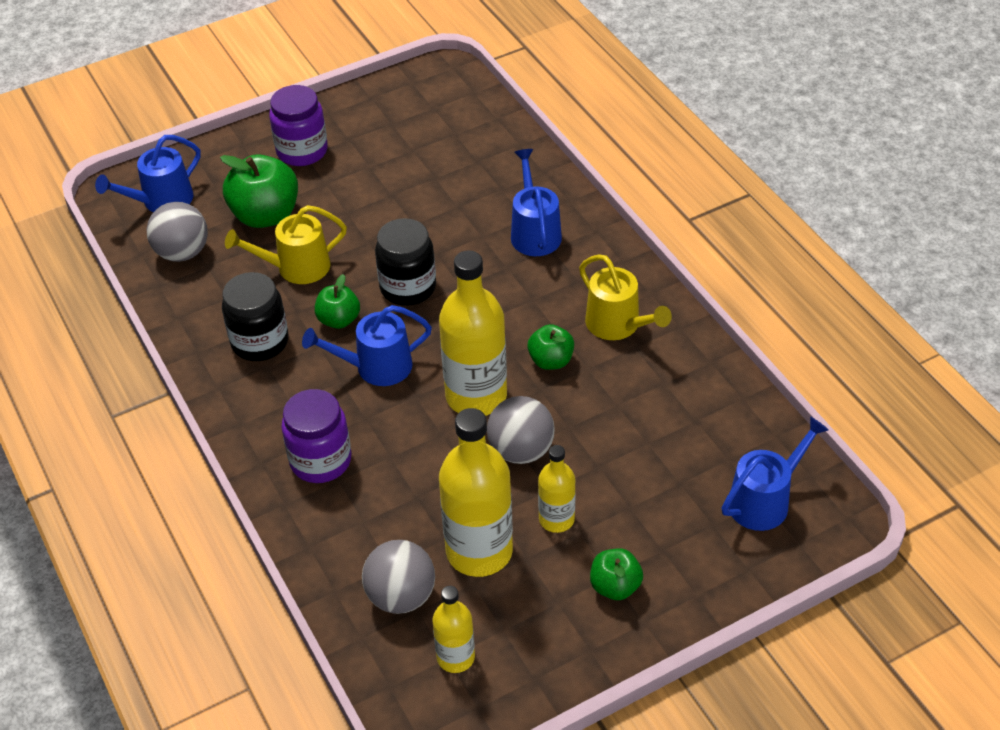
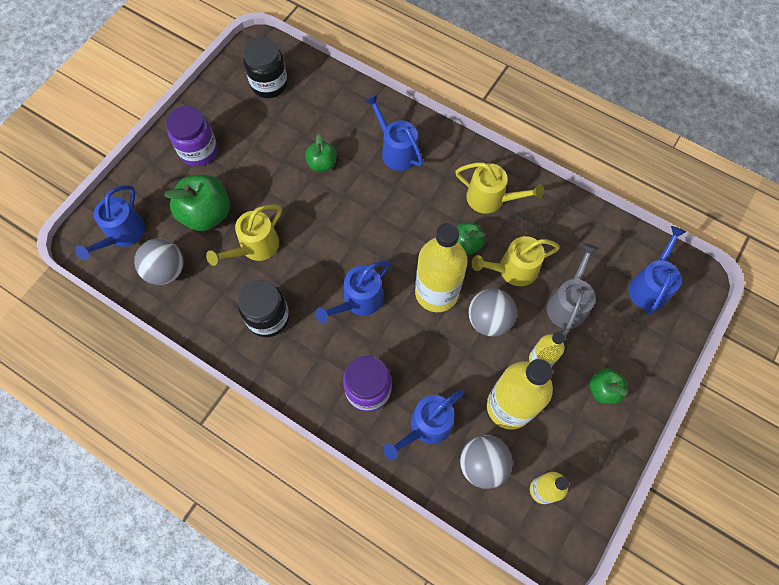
camera: 30 degrees left, 20 degrees up
(339, 320) = (311, 275): green apple -> green apple (322, 164)
(362, 527) = (426, 426): none -> blue watering can
(408, 287) = (341, 229): black jar -> black jar (269, 84)
(591, 410) = (513, 269): none -> yellow watering can
(637, 475) = (568, 304): none -> grey watering can

